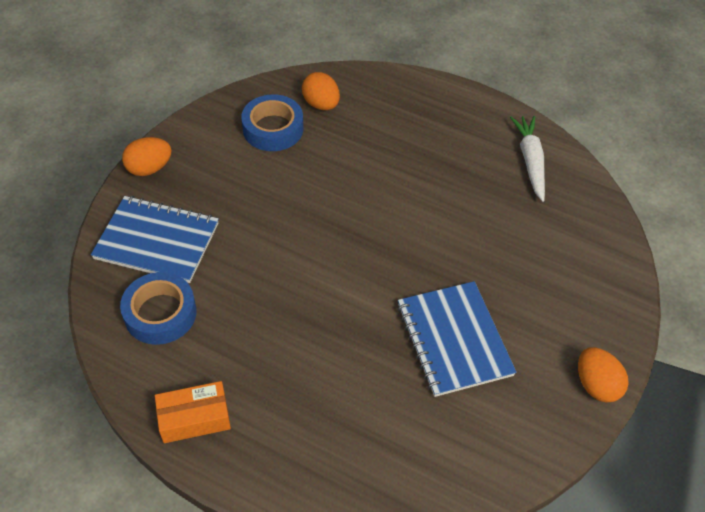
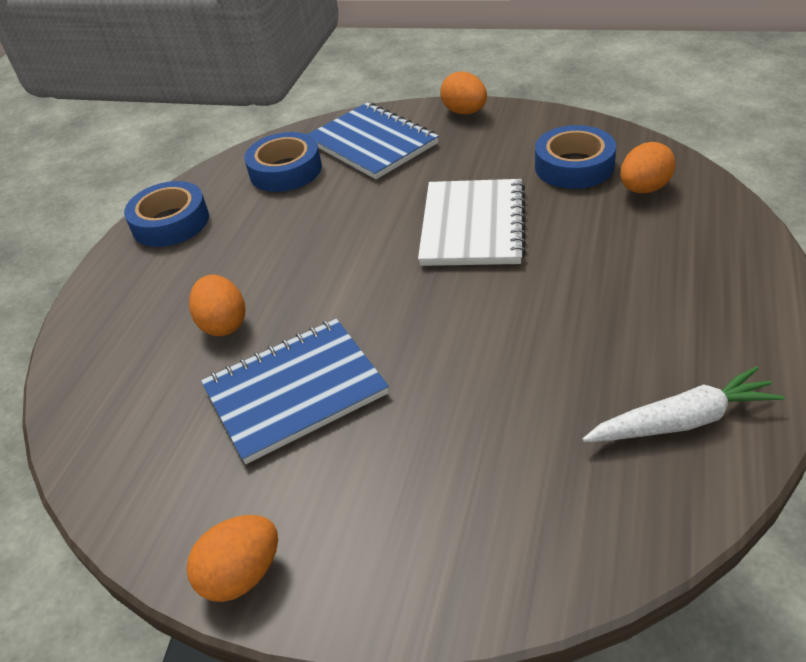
camera: 85 degrees right, 10 degrees down
(157, 241) = (372, 143): blue notebook -> blue notebook turned 45 degrees counterclockwise
(194, 418) = (170, 222): orange box -> blue tape
(315, 203) = (473, 226): none -> white notebook
(364, 381) = (223, 324): none -> orange egg

